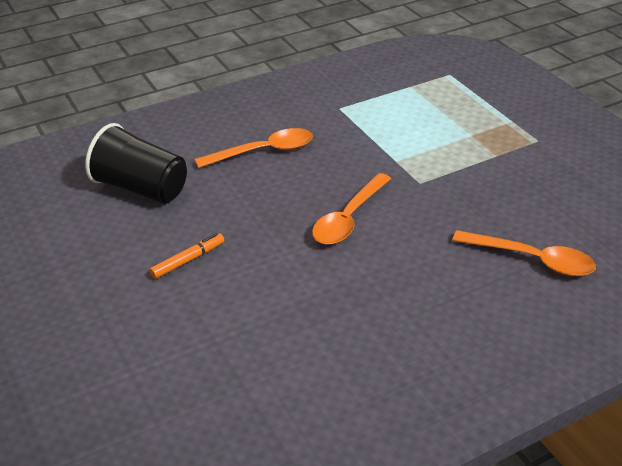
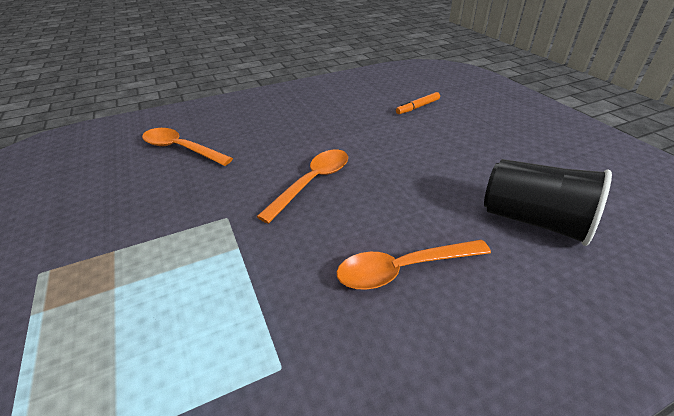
camera: 175 degrees left, 0 degrees up
(188, 260) = (449, 155): orange marker -> orange marker (418, 107)

